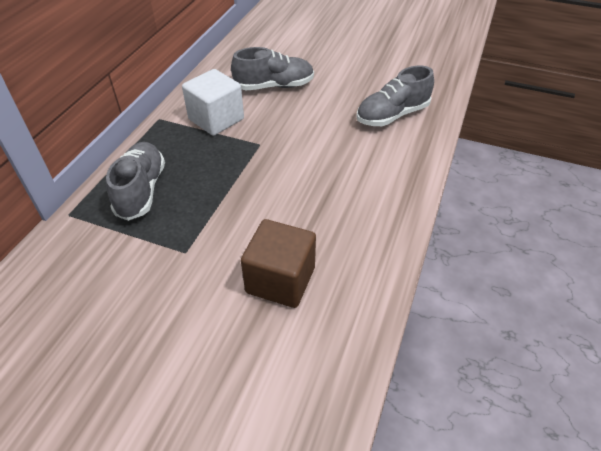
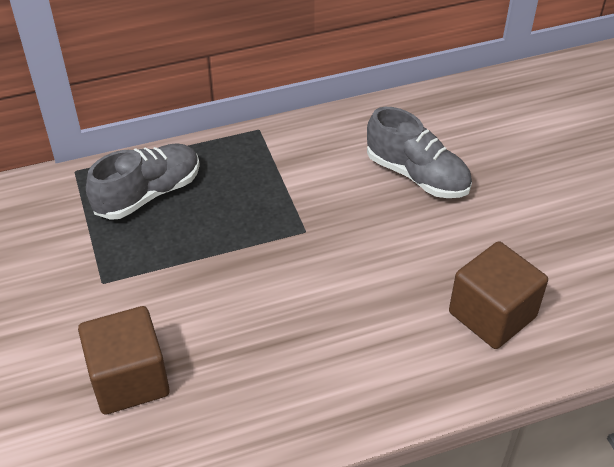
camera: 50 degrees right, 0 degrees up
(216, 119) = (305, 170): white cube -> none
(392, 115) = (492, 315): grey shoe -> brown cube

